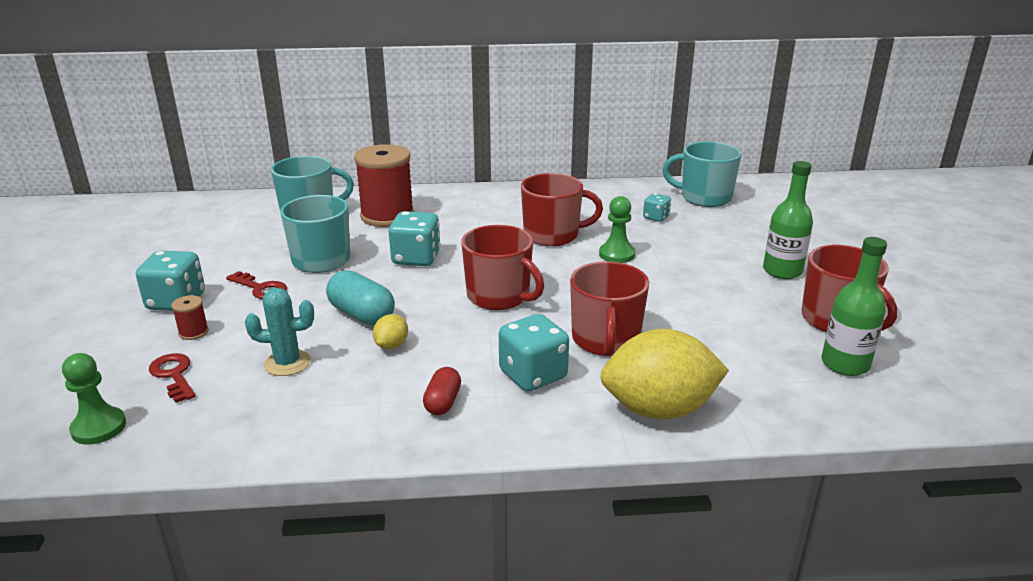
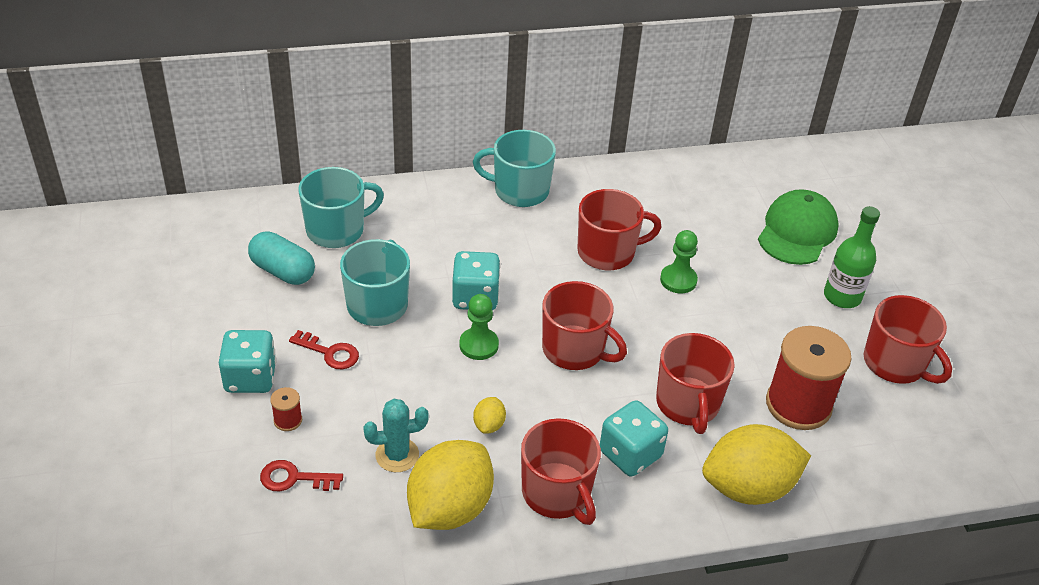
camera: 10 degrees left, 15 degrees up
(99, 427) = (254, 548): green pawn -> green pawn (479, 345)
(174, 375) = (294, 478): red key -> red key turned 45 degrees counterclockwise
(322, 407) = (449, 508): none -> yellow lemon
(362, 315) = (446, 385): turquoise capsule -> turquoise capsule (283, 271)
(387, 216) = (423, 229): red spool -> red spool (798, 405)
(443, 402) = (557, 493): red capsule -> red mug
(656, 217) = (709, 218): turquoise dice -> none
(704, 198) = (755, 182): turquoise mug -> turquoise mug (520, 191)
(741, 228) = (797, 231): none -> green cap
(845, 364) = (904, 421): green bottle -> none

